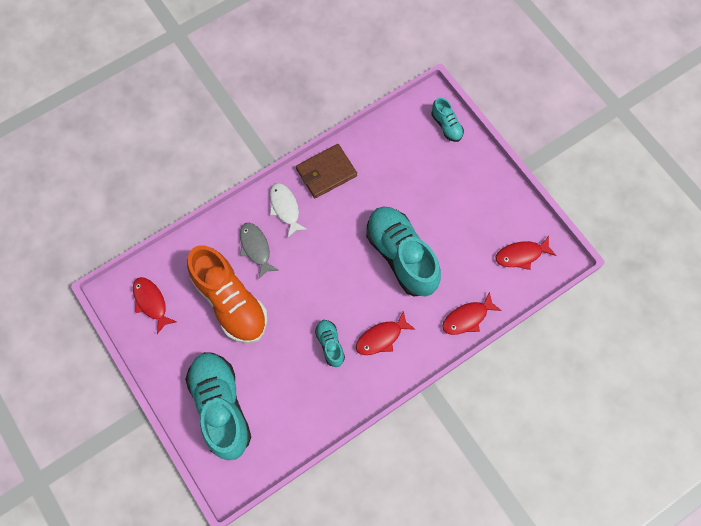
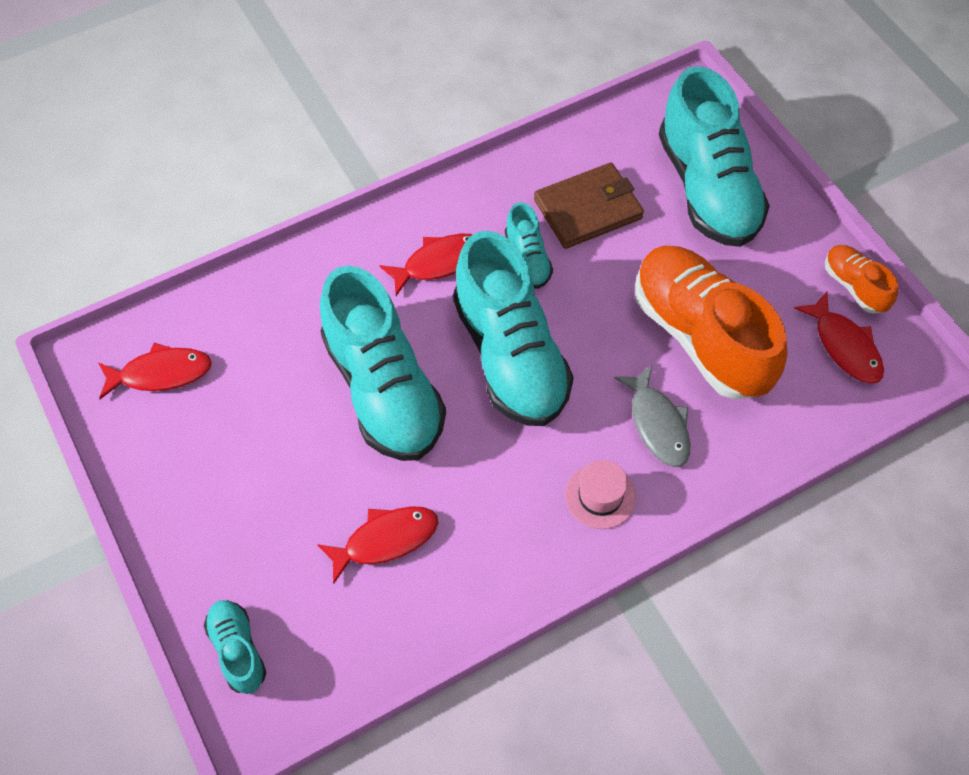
camera: 175 degrees left, 10 degrees down
(140, 342) = (854, 286): none -> orange shoe
(285, 208) = (600, 496): white fish -> pink hat
(326, 172) = (513, 564): brown wallet -> brown wallet (588, 209)
(335, 281) = (510, 355): none -> turquoise shoe
(467, 318) = (286, 281): red fish -> red fish (385, 540)

